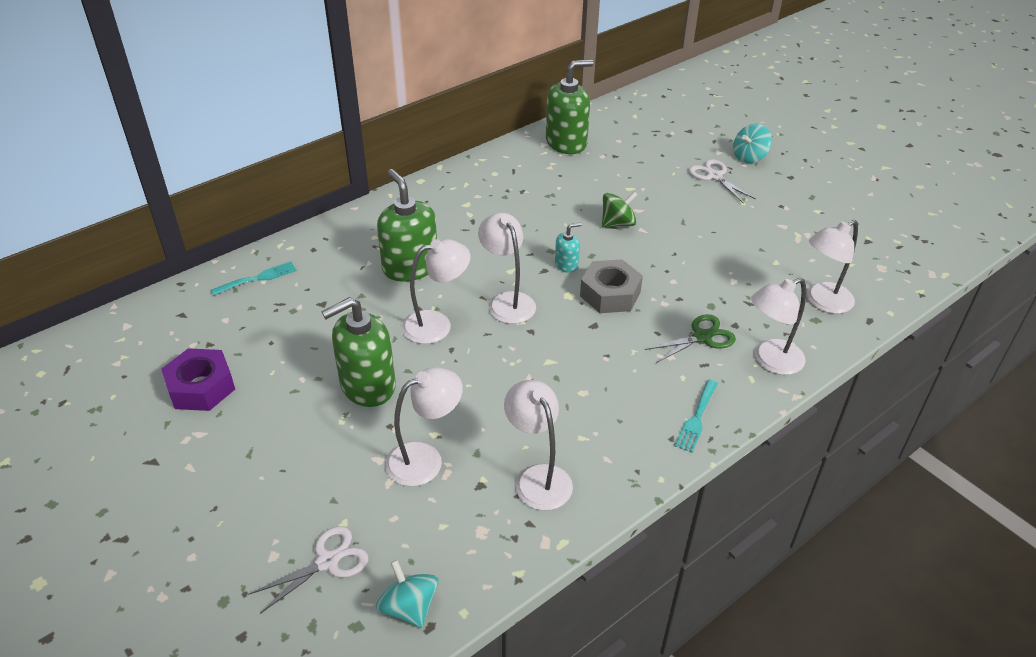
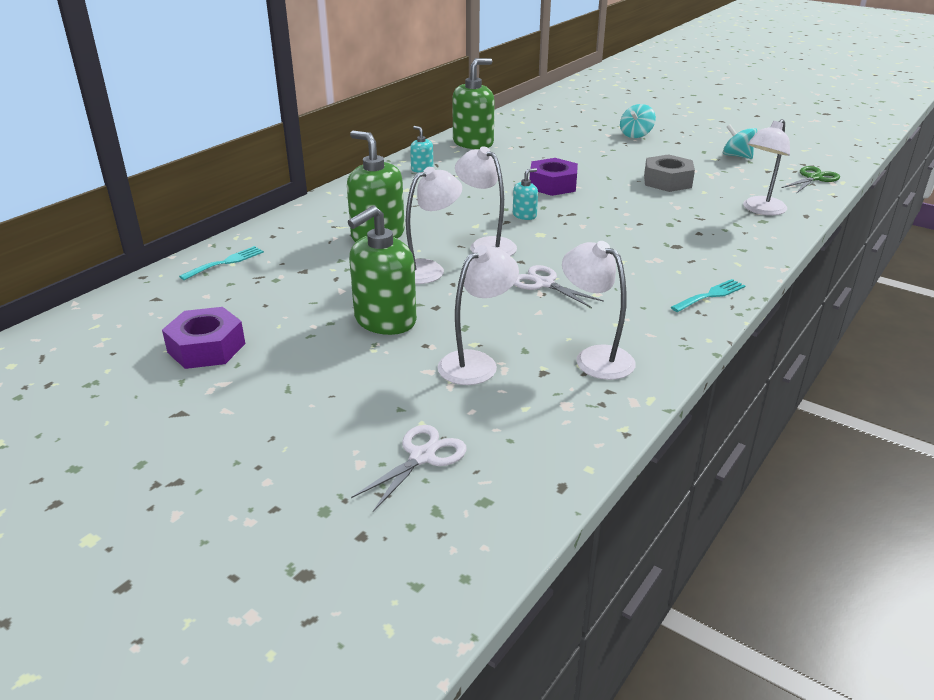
camera: 15 degrees left, 10 degrees down
(409, 607) = (531, 475): turquoise spinning top -> turquoise spinning top (737, 156)
(495, 175) = (422, 169): none -> turquoise soap dispenser
(610, 294) = (576, 228): grey nut -> grey nut (667, 181)
(618, 223) = (552, 185): green spinning top -> purple nut
(696, 418) = (710, 295): turquoise fork -> turquoise fork turned 135 degrees counterclockwise
(702, 337) = (677, 244): green scissors -> green scissors (814, 178)
(714, 176) = (615, 148): white scissors -> white scissors (544, 284)
(770, 361) = (745, 250): white lamp -> none

